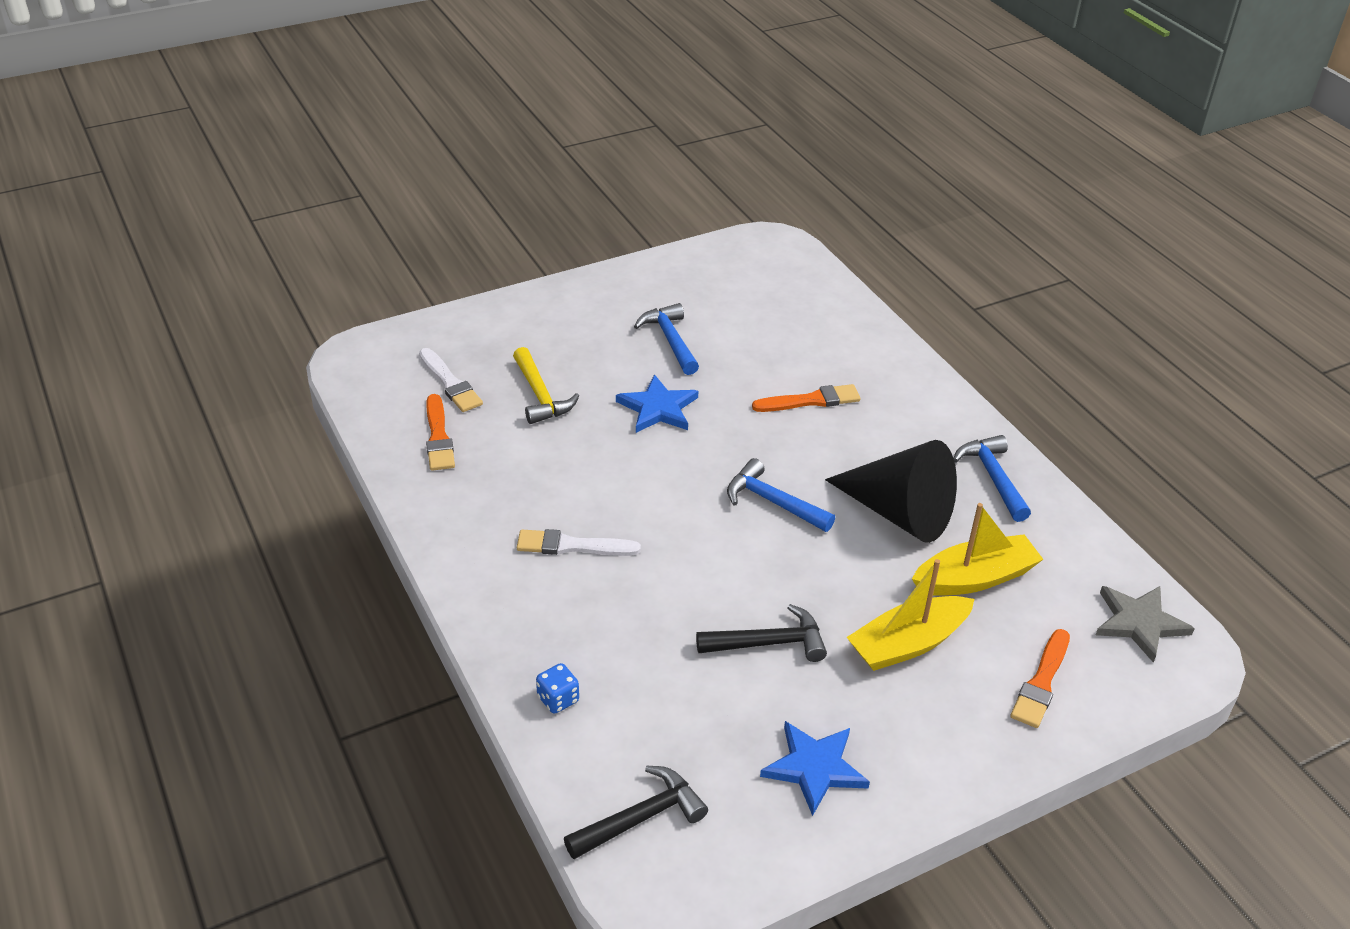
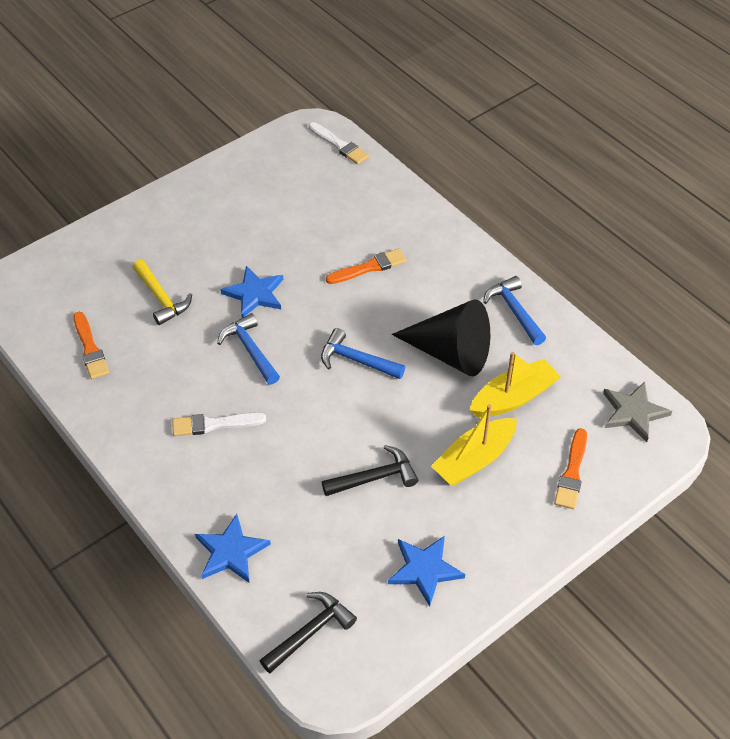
camera: 10 degrees left, 10 degrees up
(450, 383) = (88, 299): white brush -> white brush (339, 145)
(558, 699) = (231, 552): blue dice -> blue star
(670, 340) = (251, 231): blue hammer -> blue hammer (250, 350)

